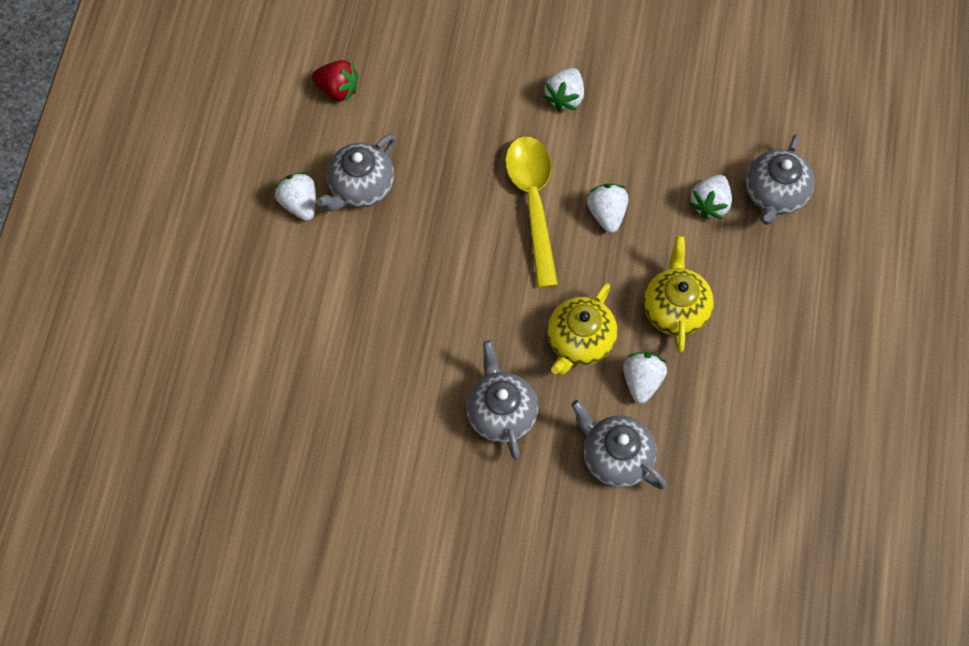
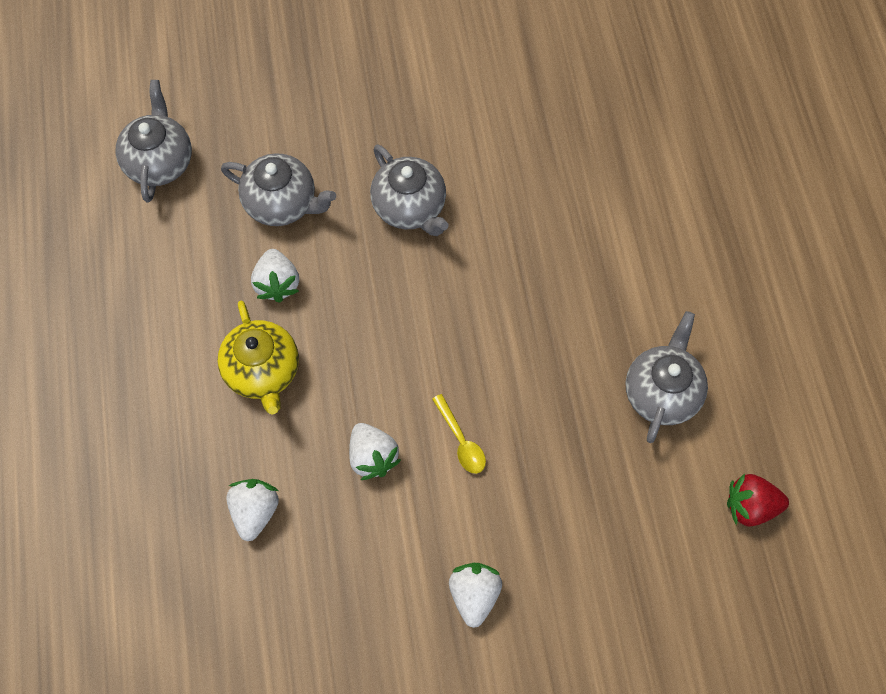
camera: 160 degrees right, 0 degrees up
(299, 204) = (718, 350): white strawberry -> none
(533, 203) = (461, 441): yellow spoon -> yellow spoon, size x0.46
(579, 342) = (355, 302): yellow teapot -> none
(775, 194) = (180, 551): grey teapot -> grey teapot (159, 162)

